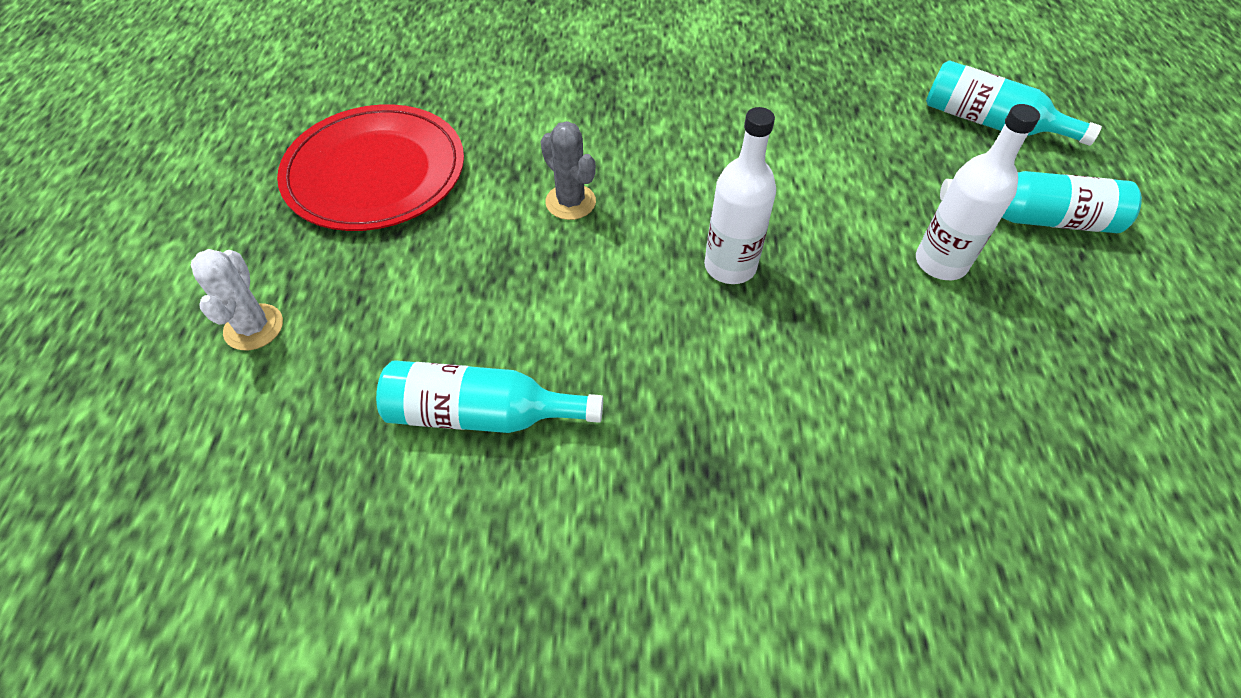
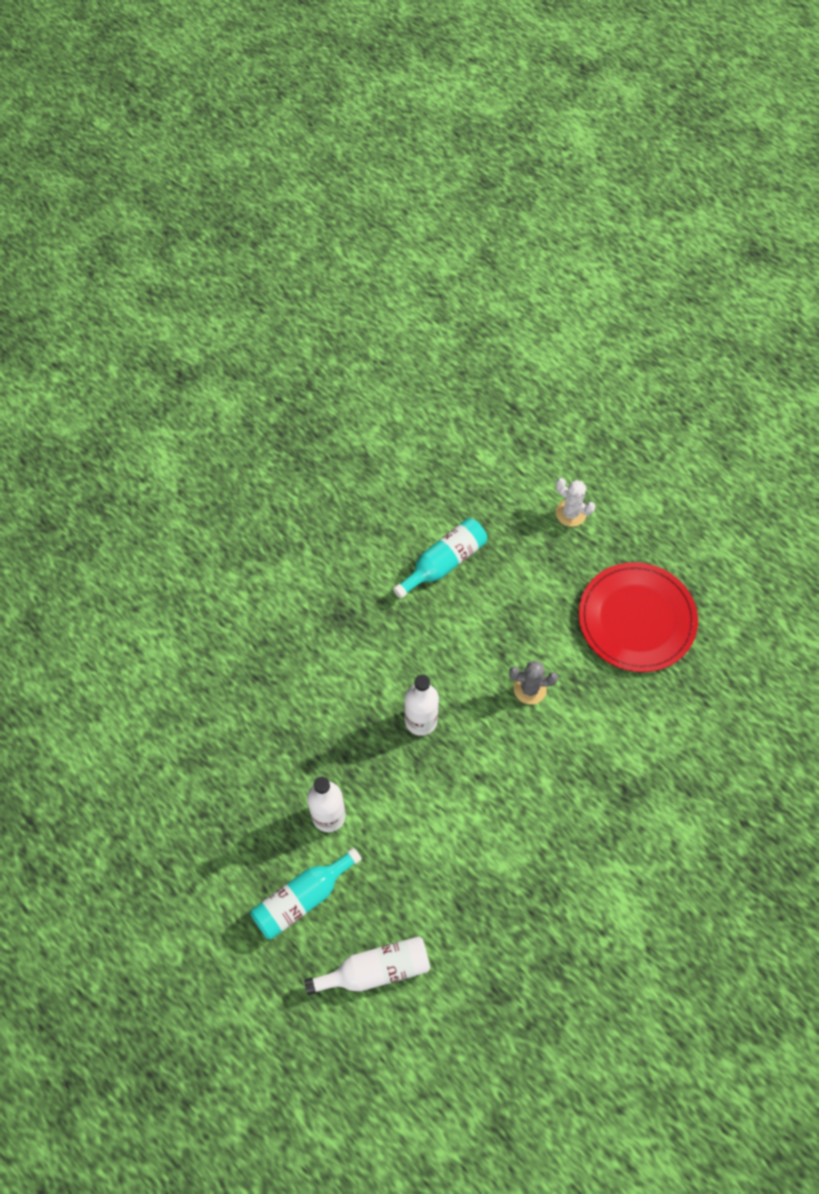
camera: 135 degrees right, 10 degrees up
(990, 123) = (376, 970): turquoise bottle -> white bottle

